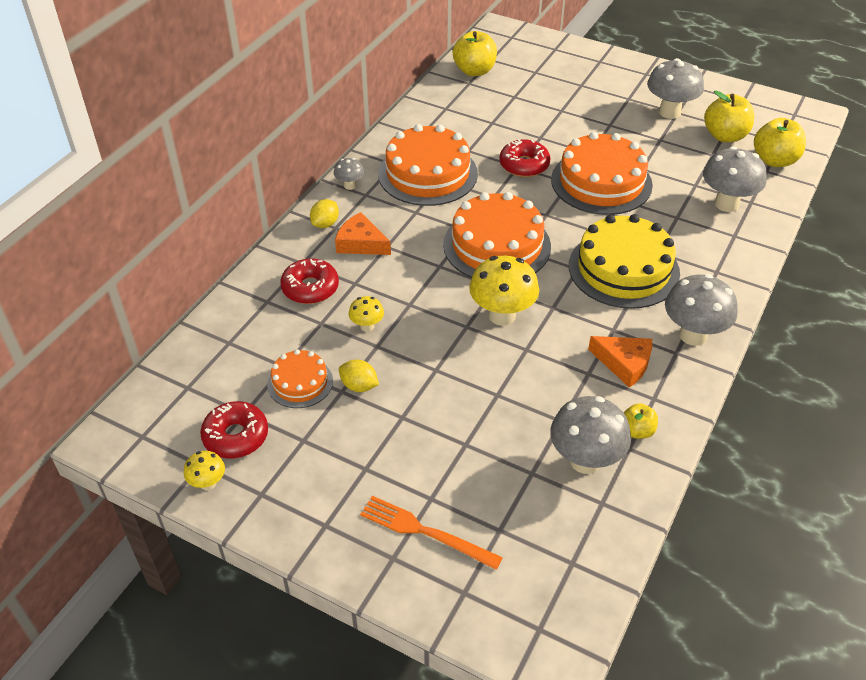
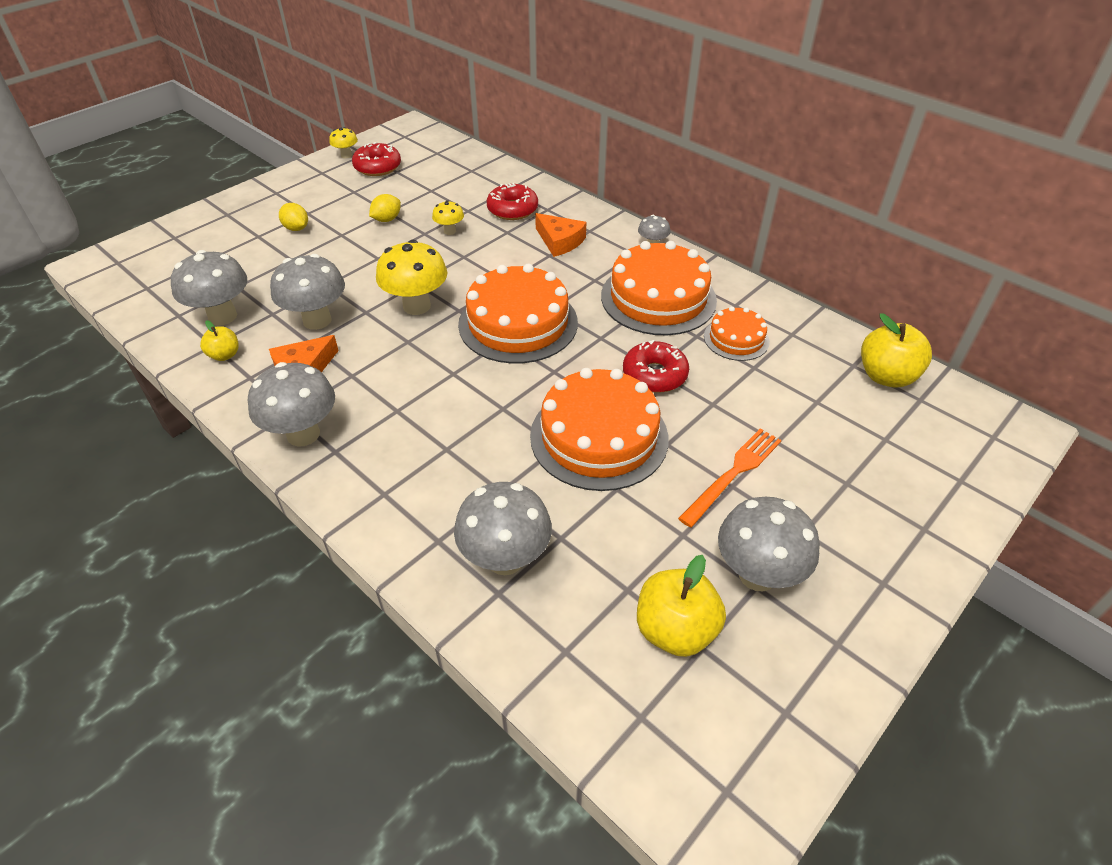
camera: 105 degrees right, 0 degrees up
(300, 382) = (409, 195): orange cake -> orange cake (736, 339)
(325, 224) = (597, 226): yellow lemon -> yellow lemon (296, 228)
(360, 243) = (560, 241): orange cheese -> orange cheese turned 90 degrees clockwise
(425, 532) = (233, 229): orange fork -> orange fork (733, 474)
(555, 380) = (317, 320): none -> grey mushroom
(623, 269) = (433, 409): yellow cake -> none
(774, 160) = (589, 677): yellow apple -> none

